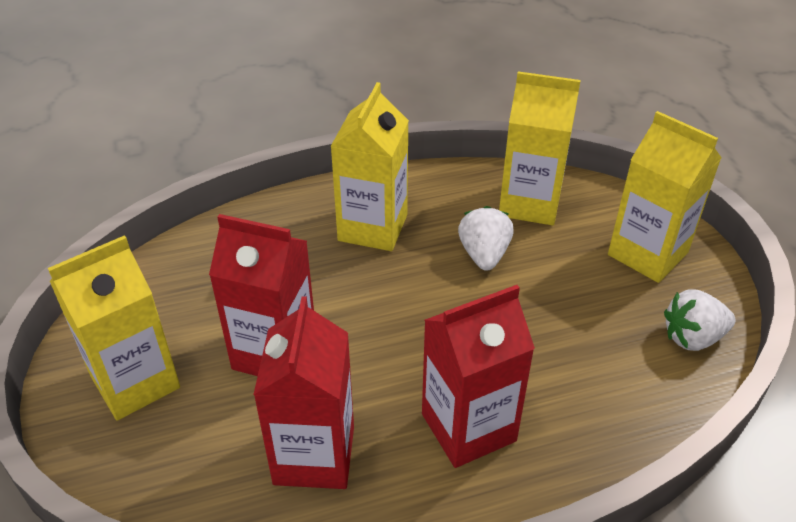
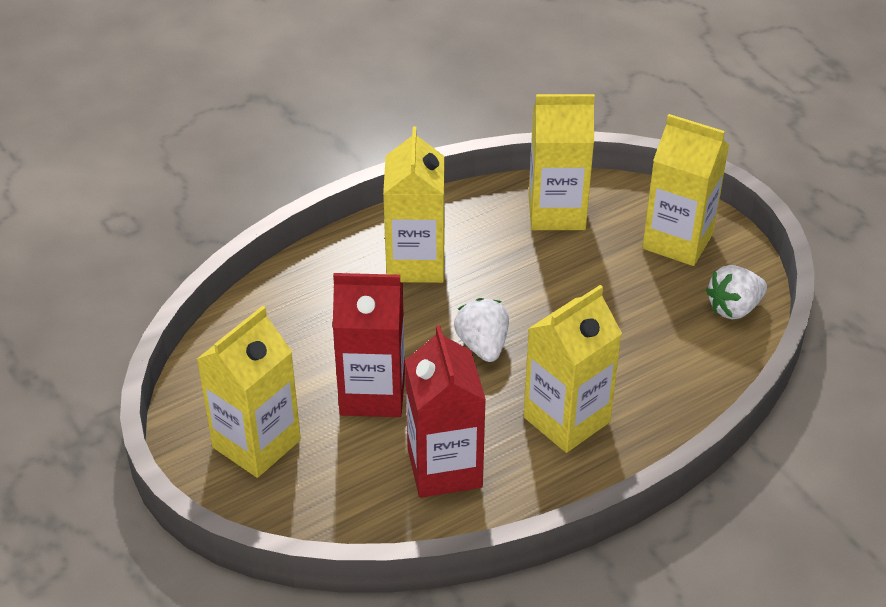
camera: 15 degrees left, 0 degrees up
(468, 427) = (566, 419): red carton -> yellow carton
(484, 255) = (530, 269): white strawberry -> white strawberry (482, 345)

